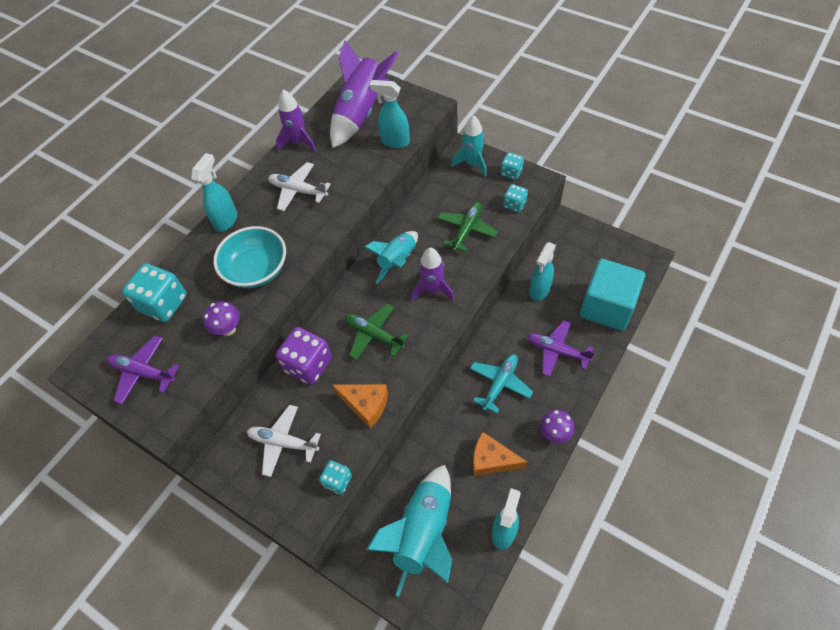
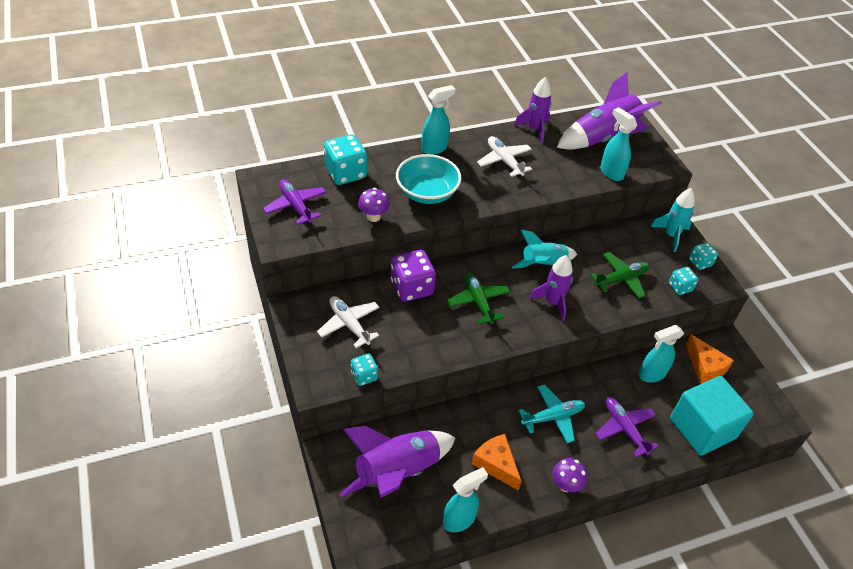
camera: 30 degrees right, 10 degrees down
(365, 405) = (429, 342): orange cheese -> orange cheese (705, 367)
(424, 533) = (397, 472): turquoise rocket -> purple rocket

